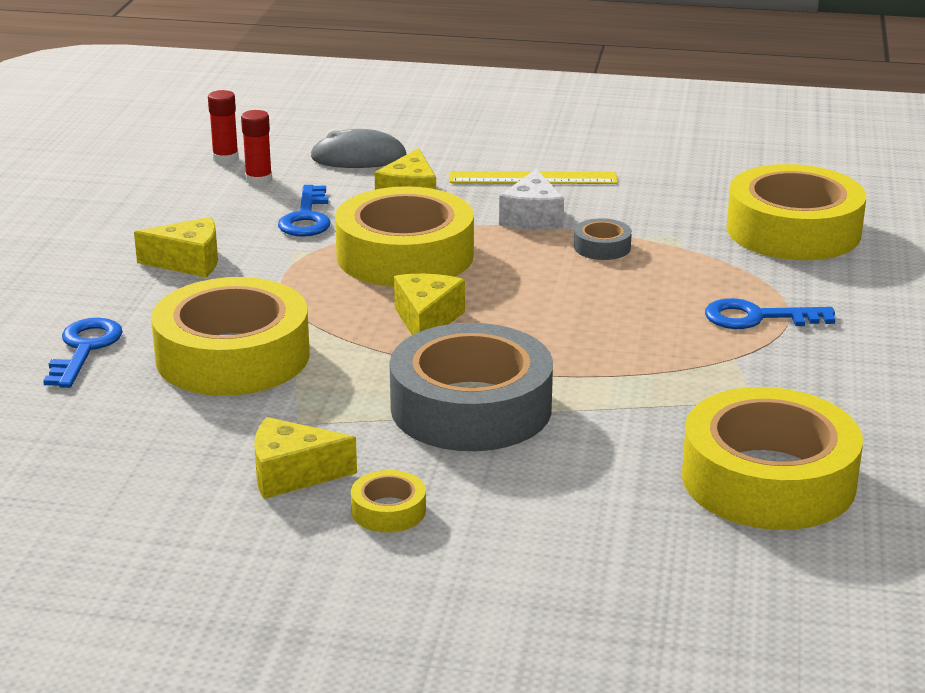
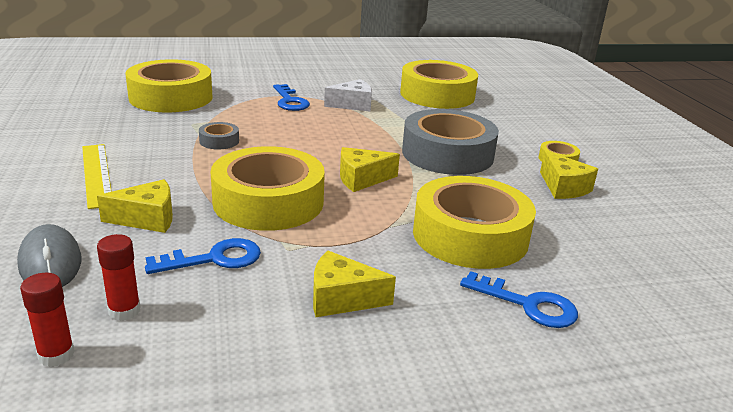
camera: 115 degrees left, 0 degrees up
(84, 349) = (527, 304): blue key -> blue key turned 135 degrees counterclockwise
(189, 262) = (342, 299): yellow cheese -> yellow cheese turned 60 degrees counterclockwise
(532, 218) = (178, 166): white cheese -> white cheese (353, 105)

